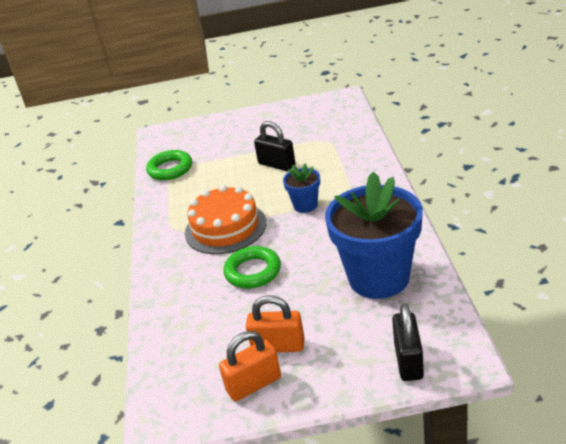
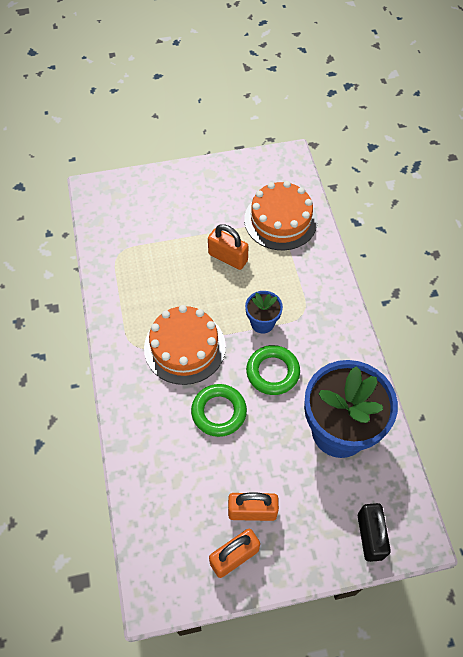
camera: 10 degrees left, 25 degrees up
(170, 169) = (115, 251): green ring -> green ring (272, 372)
(277, 164) = (228, 257): black padlock -> orange padlock
(331, 136) = (280, 220): none -> orange cake

